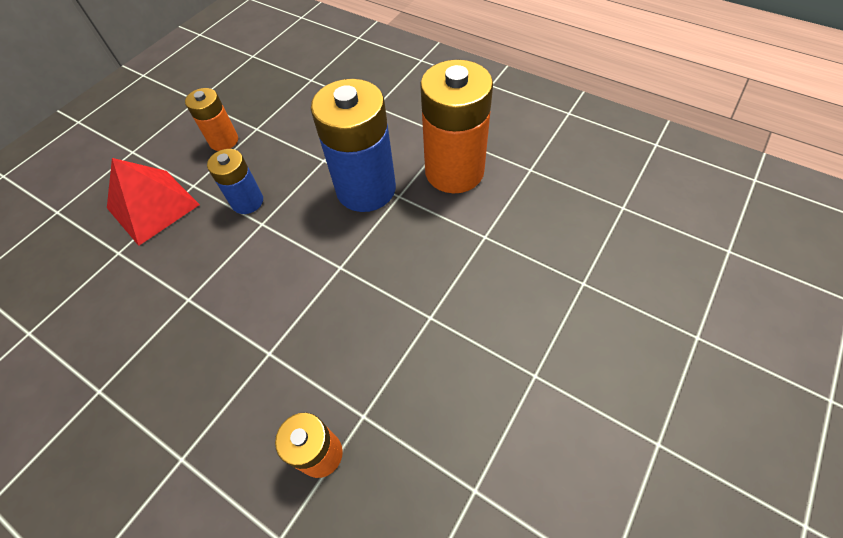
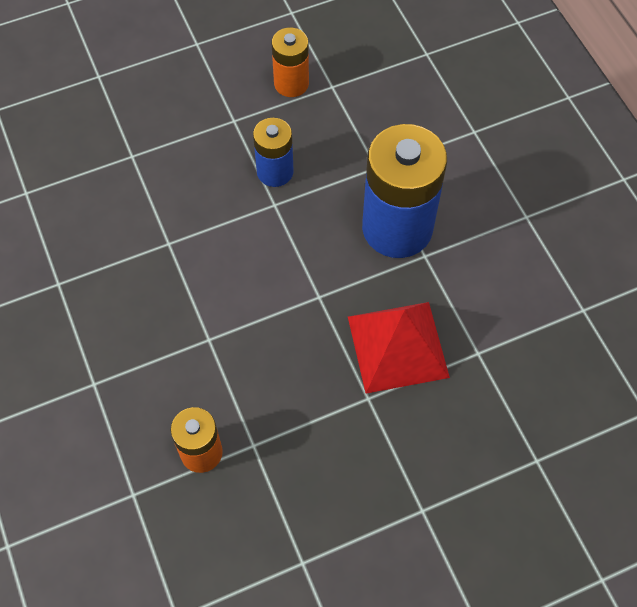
camera: 30 degrees right, 5 degrees up
(153, 206) = (186, 123): red pyramid -> red pyramid (397, 346)
(454, 171) = (500, 263): orange battery -> none

